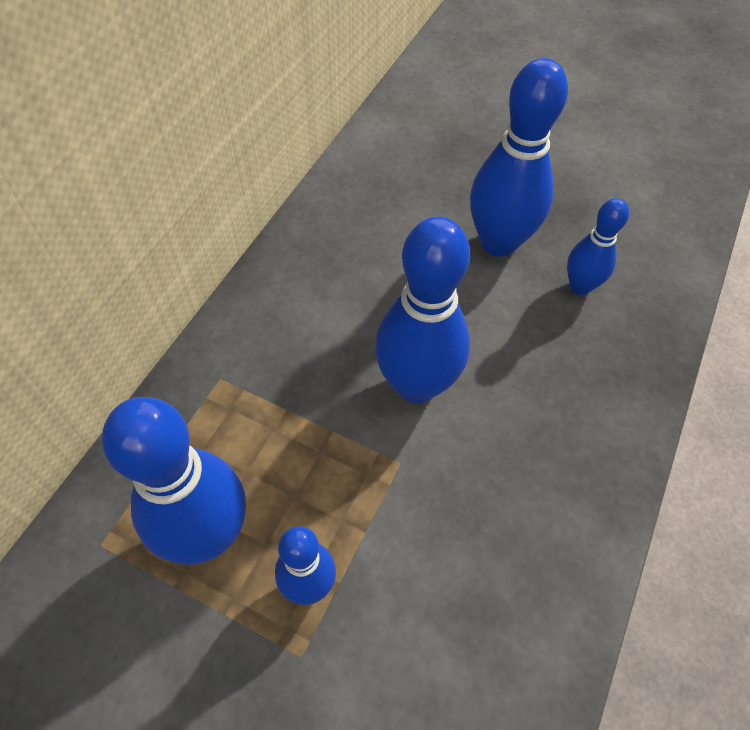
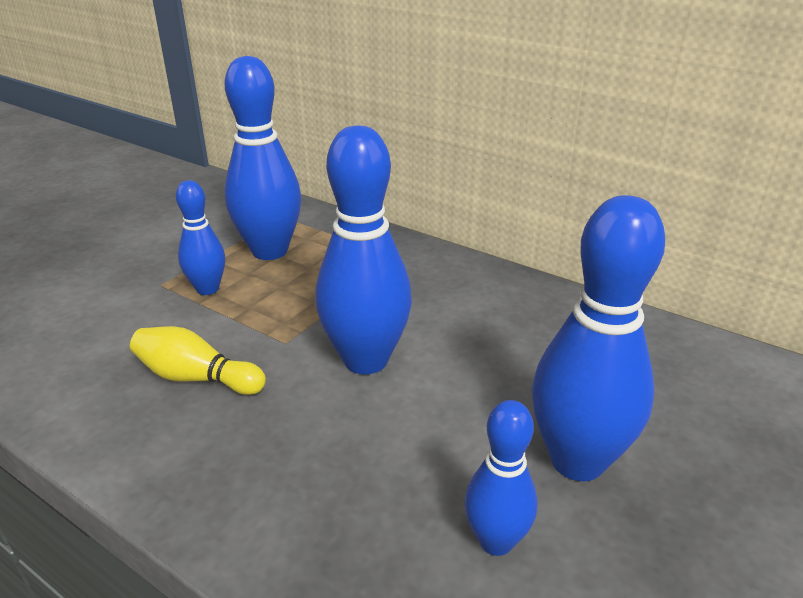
camera: 100 degrees right, 25 degrees down
(474, 531) = (196, 378): none -> yellow bowling pin

